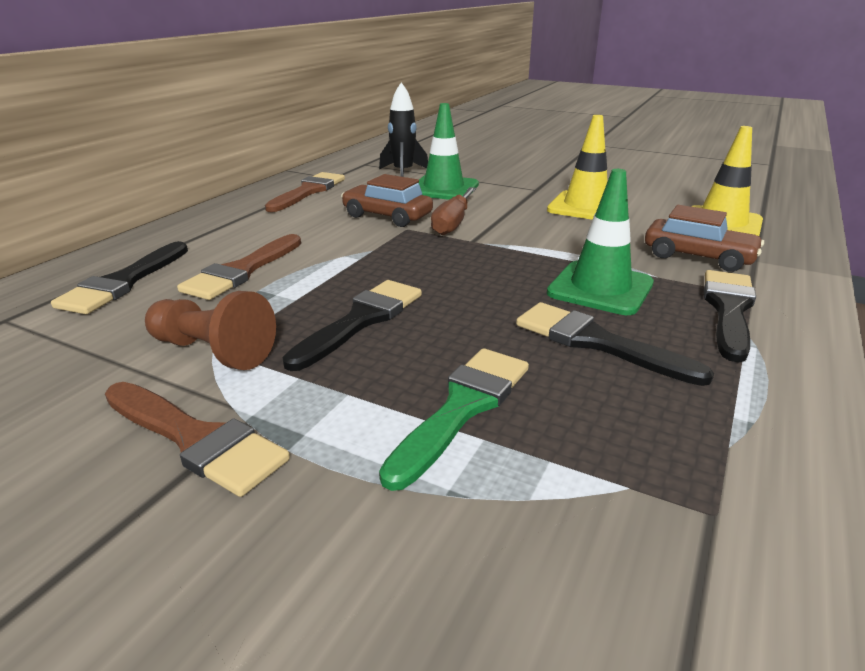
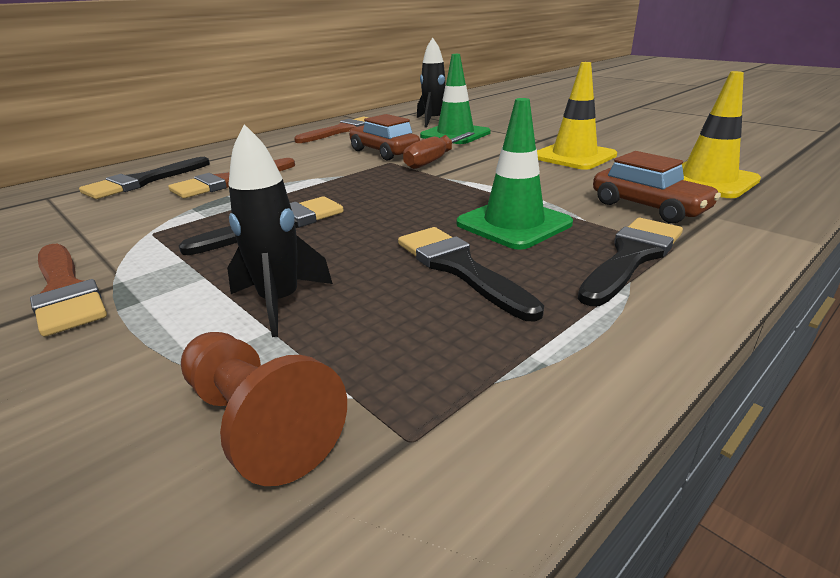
camera: 20 degrees right, 0 degrees up
(213, 351) = (146, 233): brown pawn -> brown pawn (259, 424)
(462, 407) = (280, 302): green brush -> black rocket

